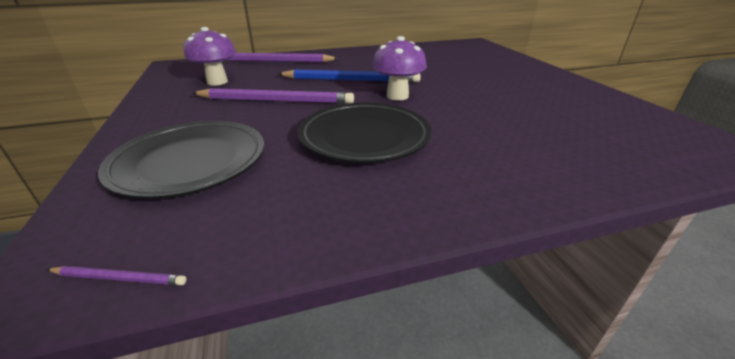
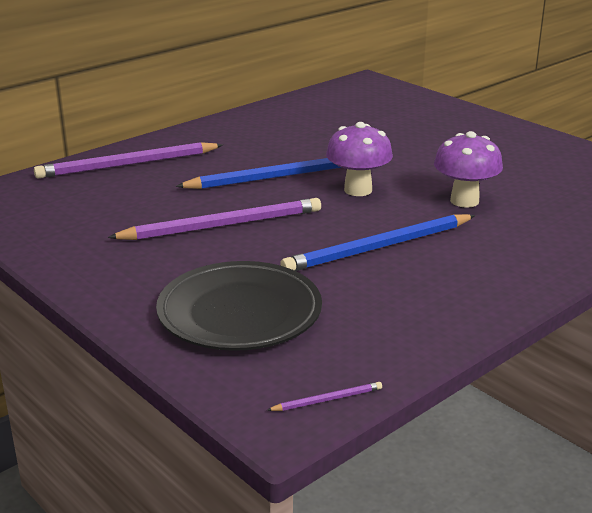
camera: 25 degrees left, 5 degrees down
(217, 82) = (99, 214): purple mushroom -> purple mushroom (464, 201)
(364, 137) = (378, 247): black plate -> blue pencil

